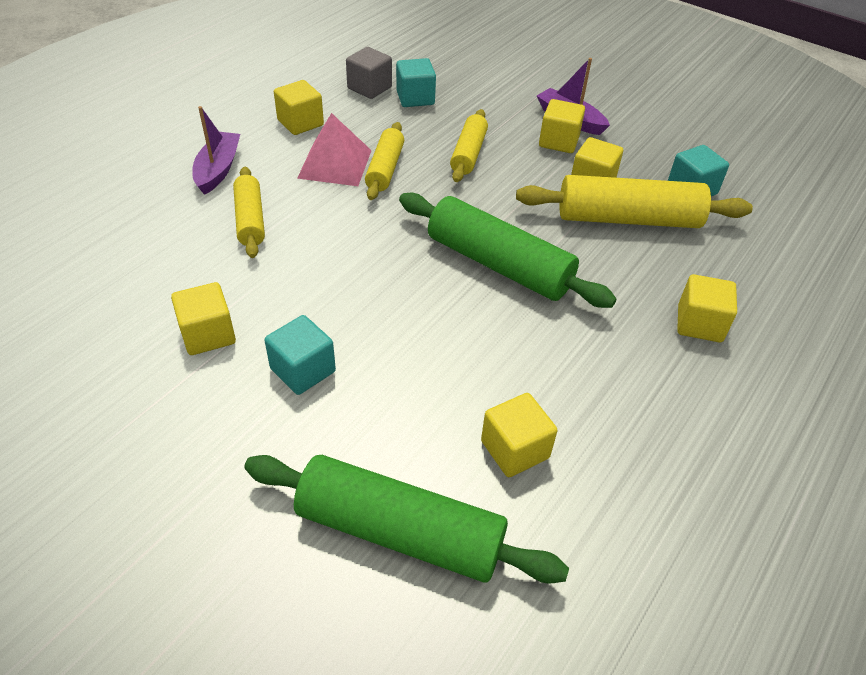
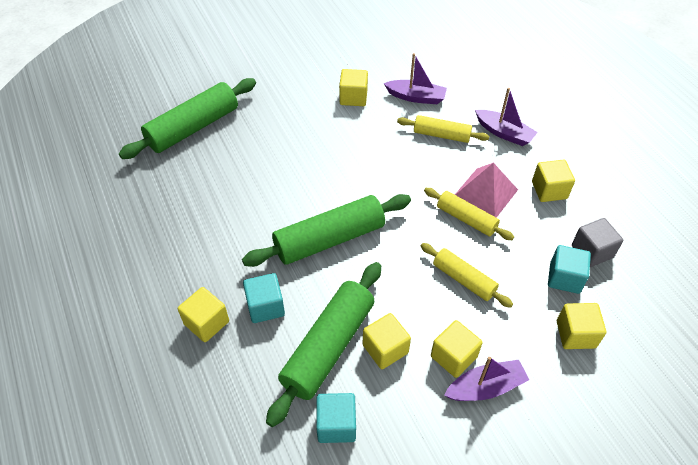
camera: 120 degrees right, 5 degrees up
(176, 264) = (416, 97): none -> purple boat
(303, 370) = (305, 124): turquoise cube -> turquoise cube (265, 306)
(515, 449) = (198, 183): yellow cube -> yellow cube (575, 334)
(628, 219) = (328, 347): yellow rolling pin -> green rolling pin

